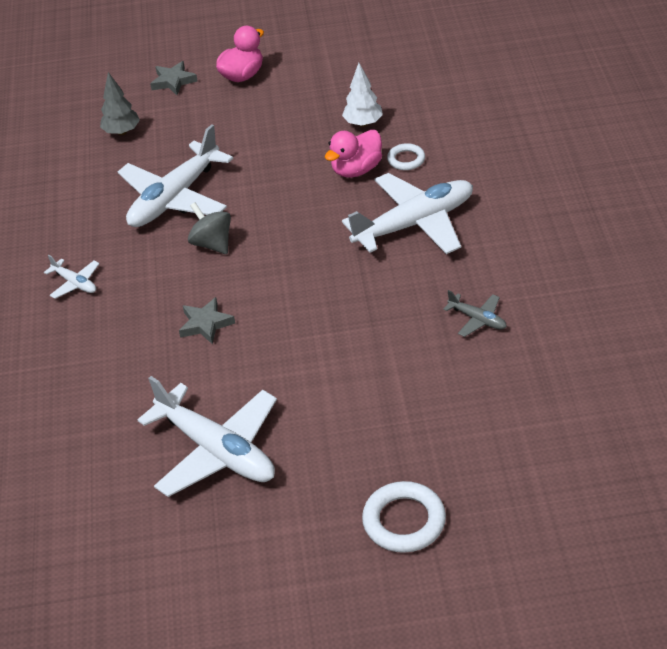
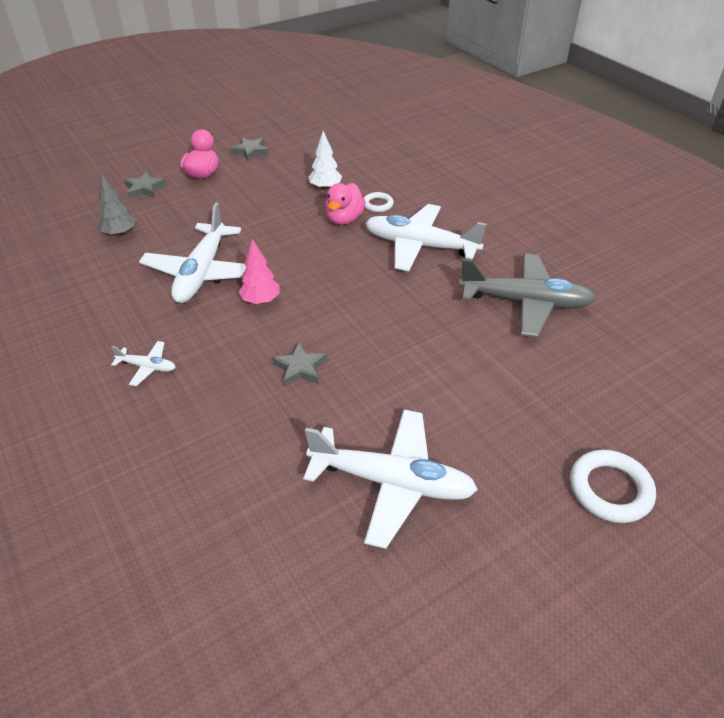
camera: 30 degrees left, 0 degrees up
(212, 244) = (261, 301): grey spinning top -> pink tree
(311, 55) = (250, 151): none -> grey star
(415, 223) = (420, 246): white plane -> white plane turned 105 degrees counterclockwise
(477, 319) = (525, 302): grey plane -> grey plane, size x2.24

